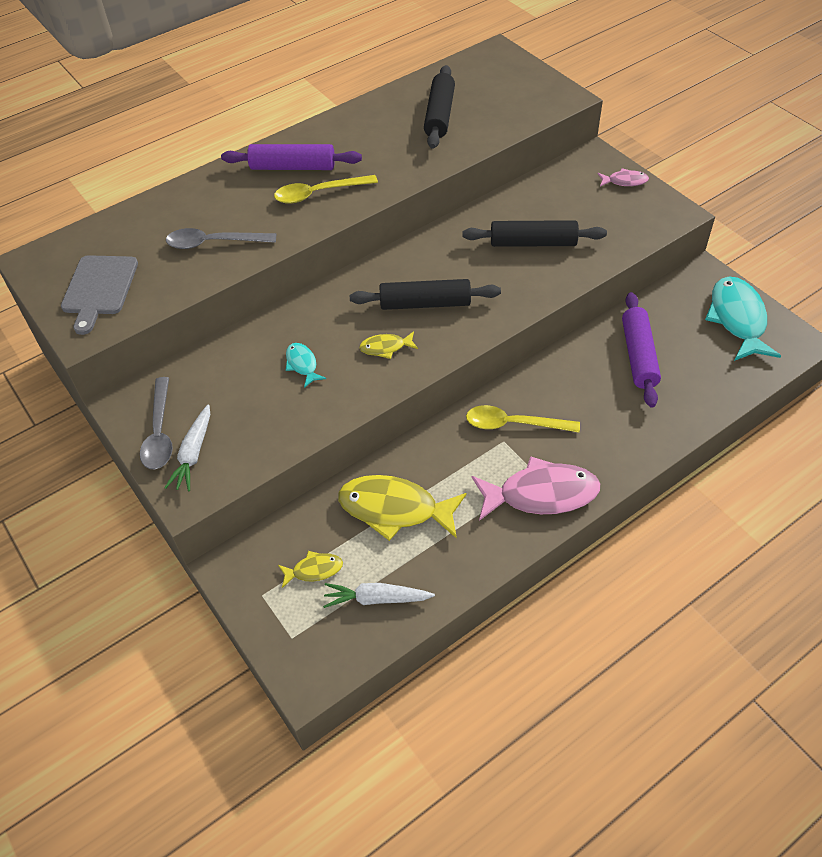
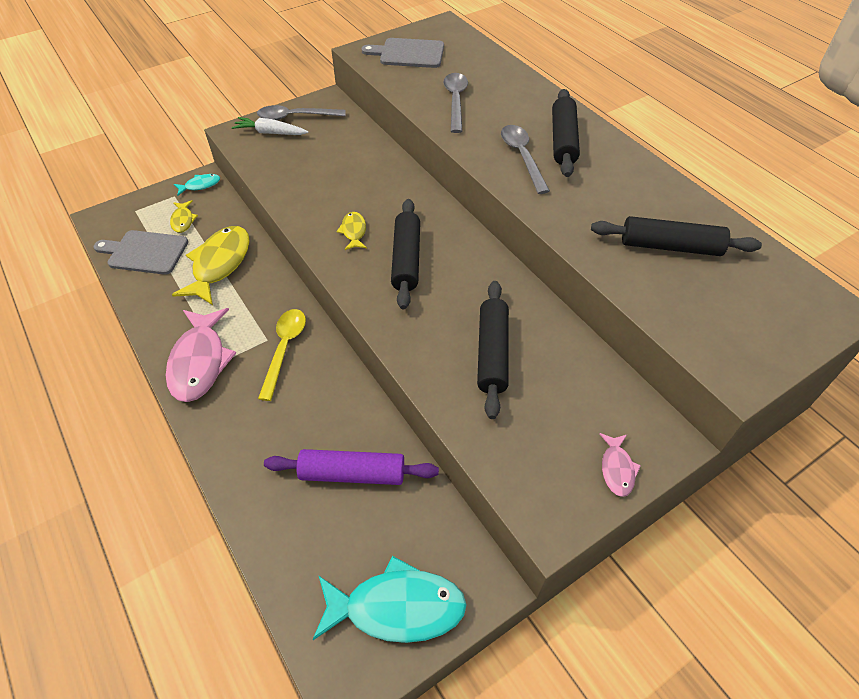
camera: 90 degrees right, 0 degrees up
(293, 167) = (563, 140): purple rolling pin -> black rolling pin
(302, 364) = (345, 182): turquoise fish -> turquoise fish (200, 185)
(318, 193) = (522, 157): yellow spoon -> grey spoon
(376, 599) = (145, 252): white carrot -> grey cutting board

